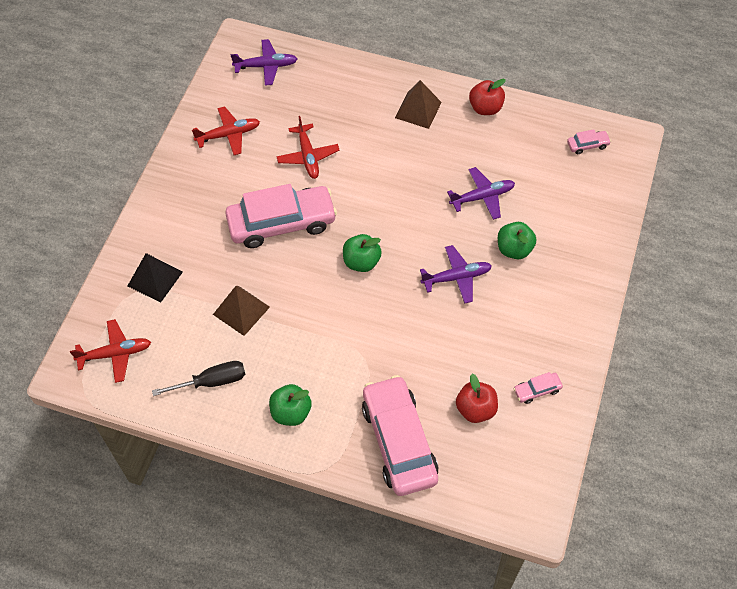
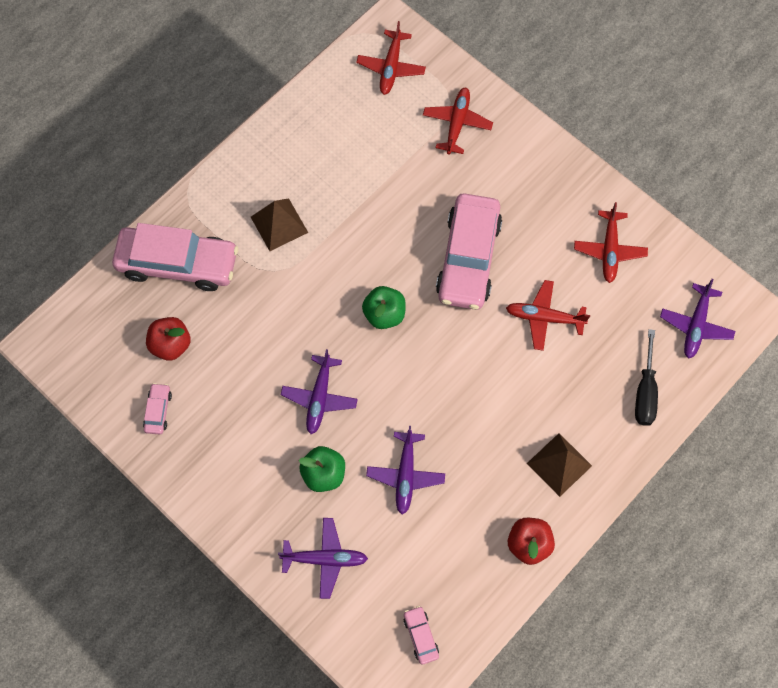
camera: 115 degrees right, 10 degrees up
(155, 279) = (457, 123): black pyramid -> red plane
(212, 381) = (321, 134): black screwdriver -> black screwdriver (645, 392)
(241, 310) = (384, 184): brown pyramid -> brown pyramid (279, 224)
(291, 412) = (256, 186): green apple -> none
(575, 222) = (325, 559): none -> purple plane
(587, 145) = (421, 636): pink car -> pink car turned 150 degrees clockwise

